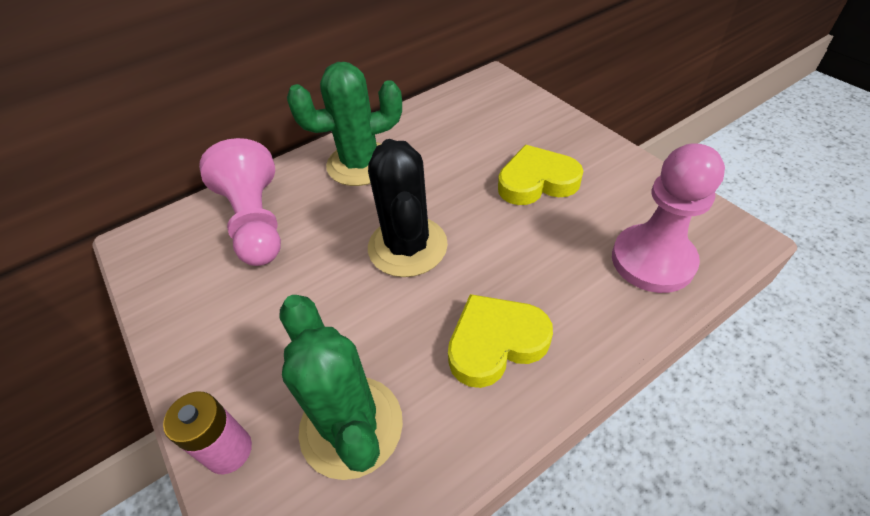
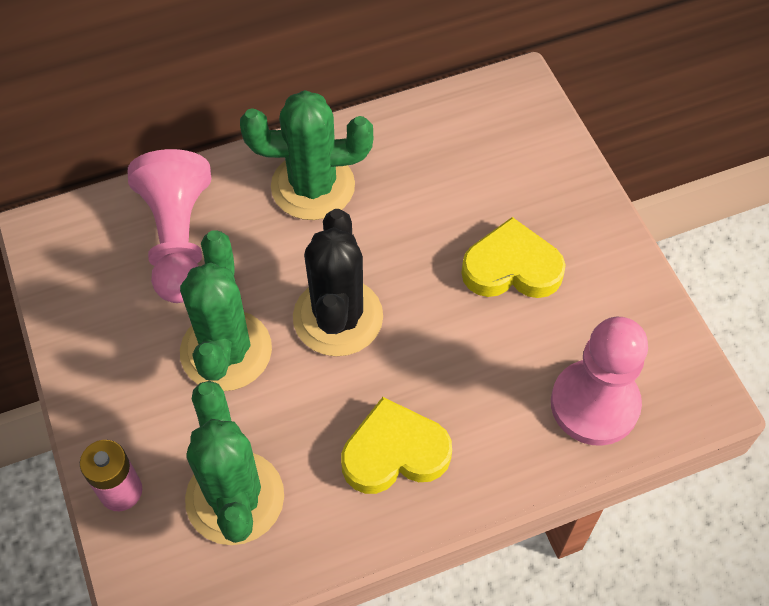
camera: 10 degrees right, 10 degrees up
(314, 295) = (226, 351): none -> green cactus

